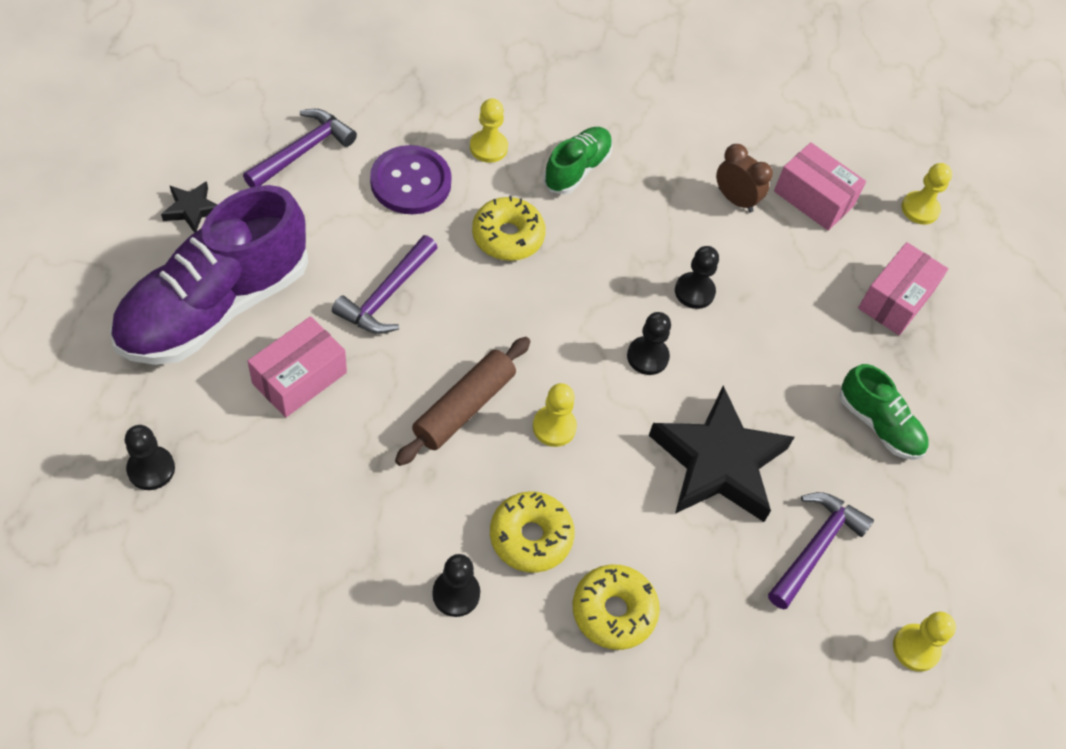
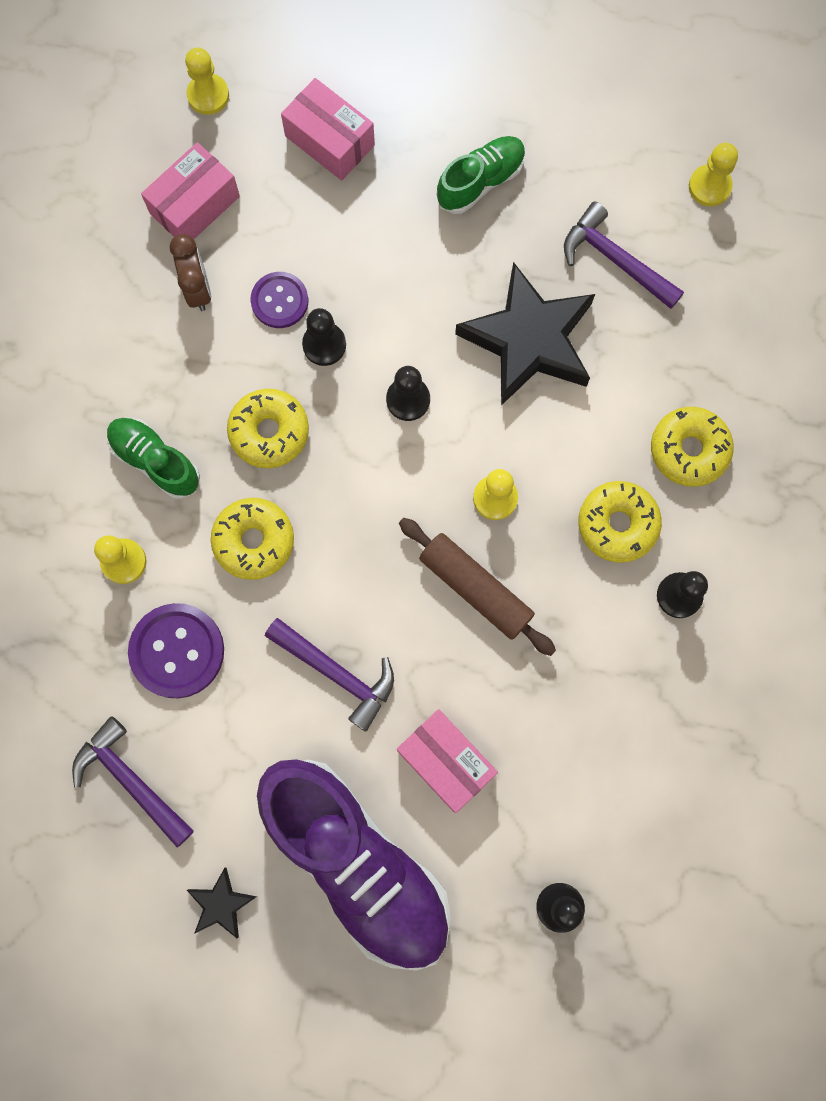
camera: 80 degrees left, 20 degrees up
(608, 249) = (269, 432): none -> yellow donut
(732, 259) = (279, 301): none -> purple button
(735, 200) = (198, 289): brown clock -> brown clock turned 120 degrees clockwise

